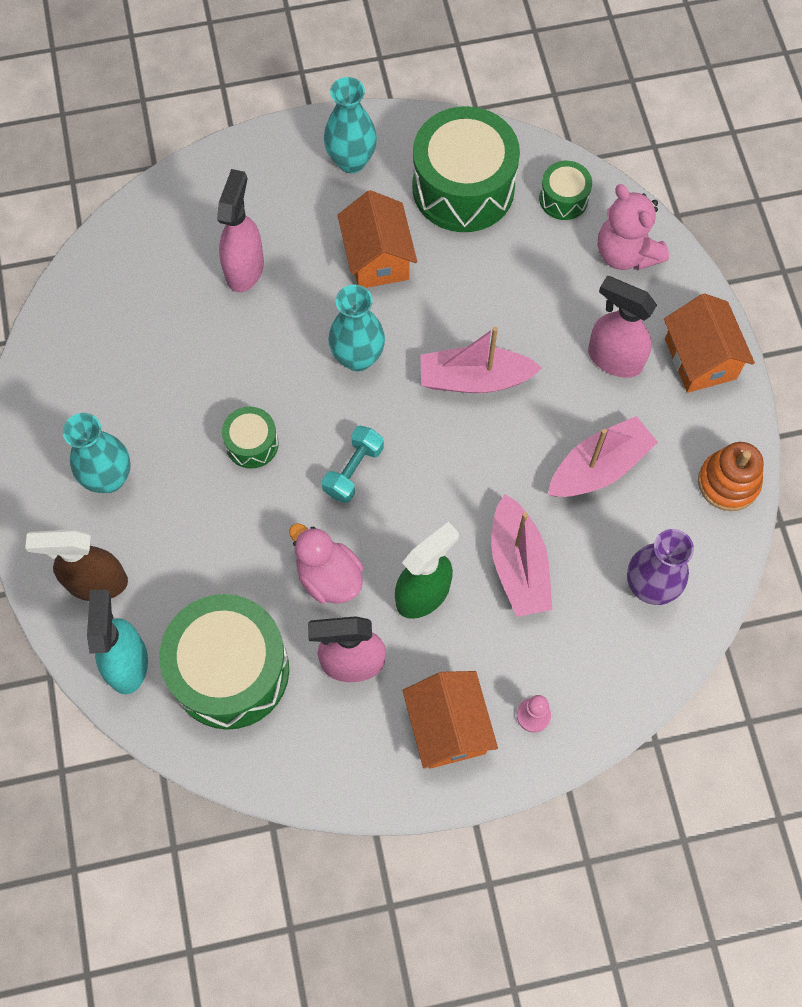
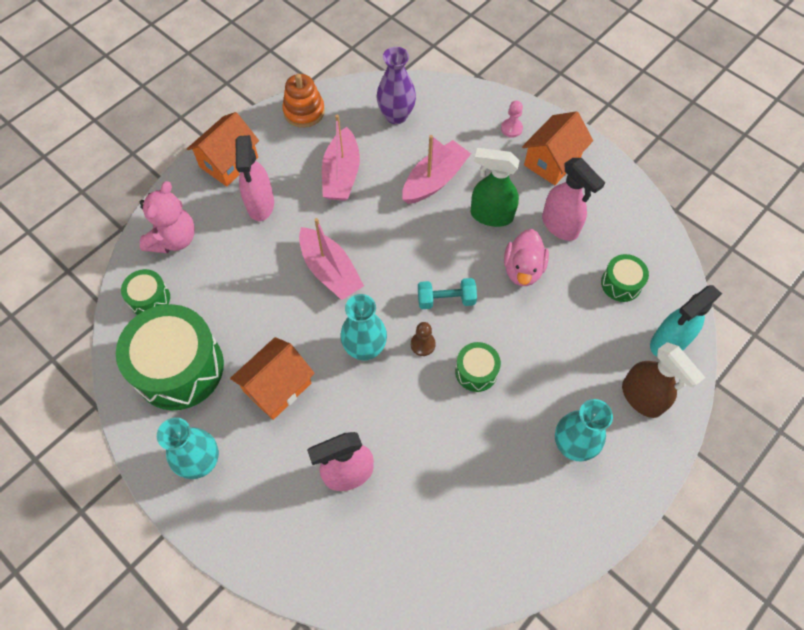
camera: 125 degrees left, 5 degrees down
(230, 670) = (621, 283): green drum -> green drum, size x0.48
(320, 414) = (423, 344): none -> brown pawn
(599, 467) = (341, 174): pink boat -> pink boat turned 105 degrees counterclockwise

